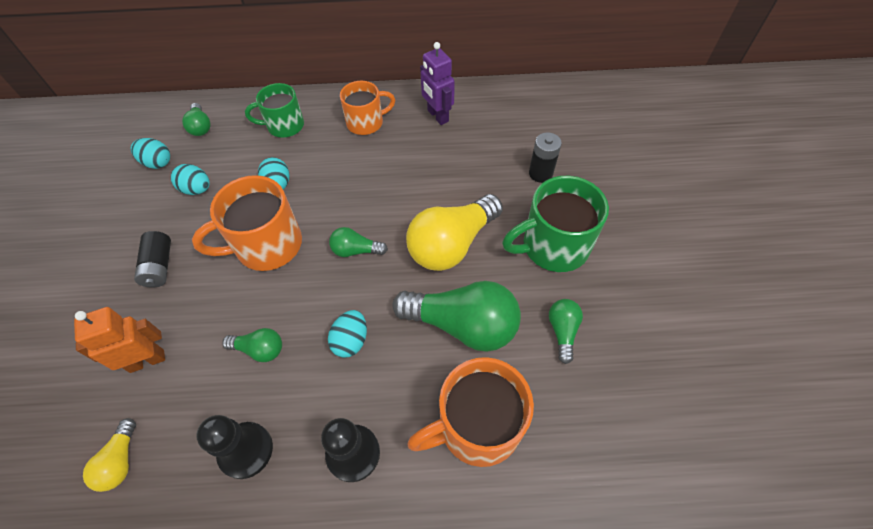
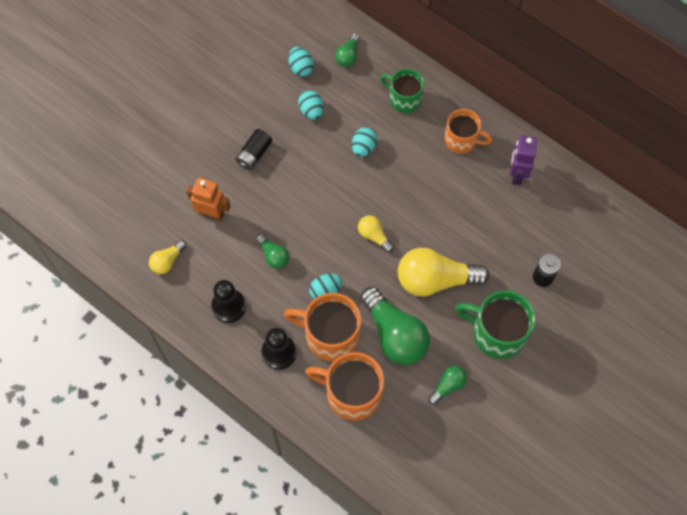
camera: 40 degrees right, 10 degrees up
(266, 245) = (324, 189): orange mug -> orange mug (330, 335)
(356, 250) = (374, 236): green light bulb -> yellow light bulb

